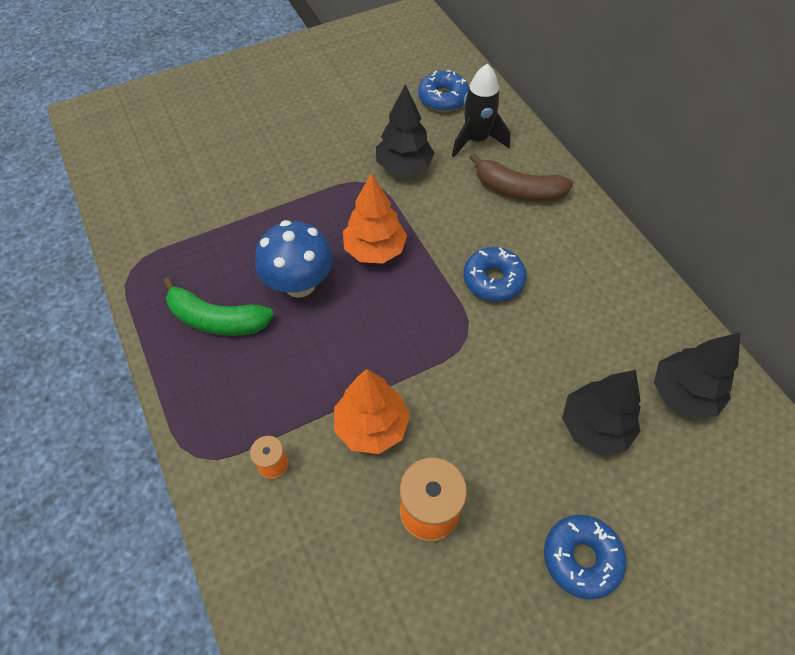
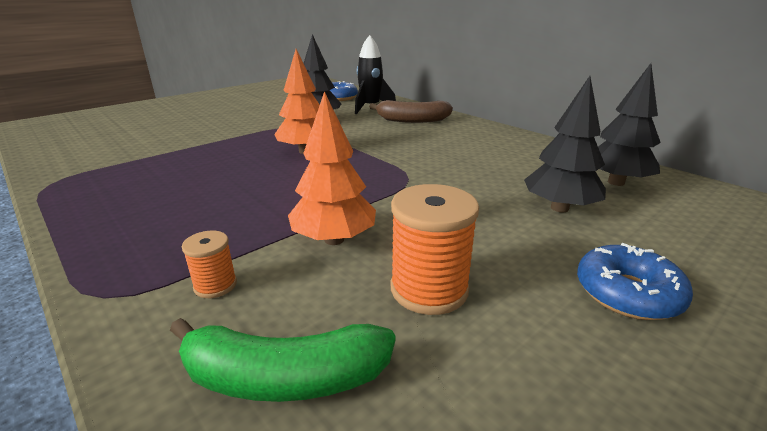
camera: 15 degrees left, 30 degrees down
(217, 319) = (145, 199): green banana -> green banana (284, 377)
(299, 284) = (236, 172): blue mushroom -> none
(493, 280) = (415, 153): blue donut -> none

